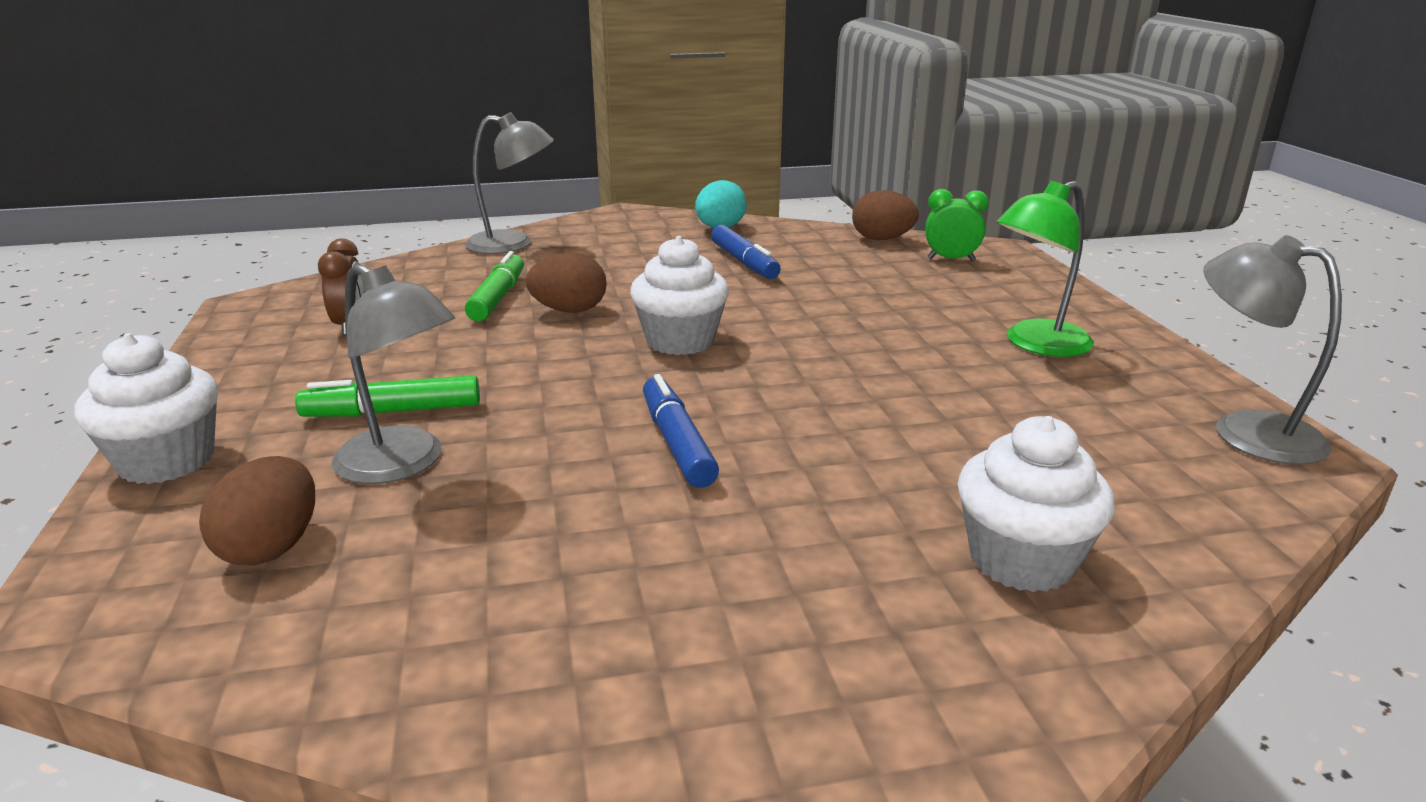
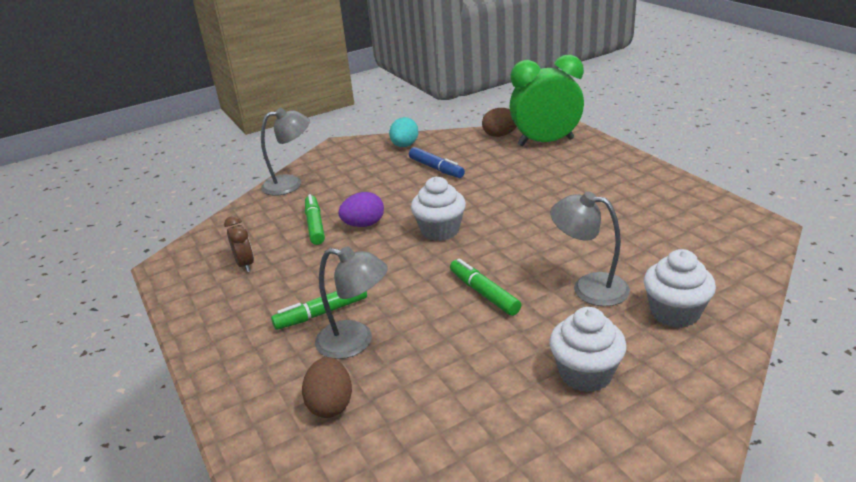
camera: 15 degrees left, 5 degrees up
(167, 461) = (224, 375): white cupcake -> white cupcake (585, 374)
(569, 310) = (364, 224): brown egg -> purple egg
(677, 443) = (484, 293): blue marker -> green marker
(951, 259) = (545, 142): green clock -> green clock, size x2.16
(1036, 344) = (618, 190): green lamp -> none
(1246, 431) = (734, 219): grey lamp -> grey lamp (589, 287)

